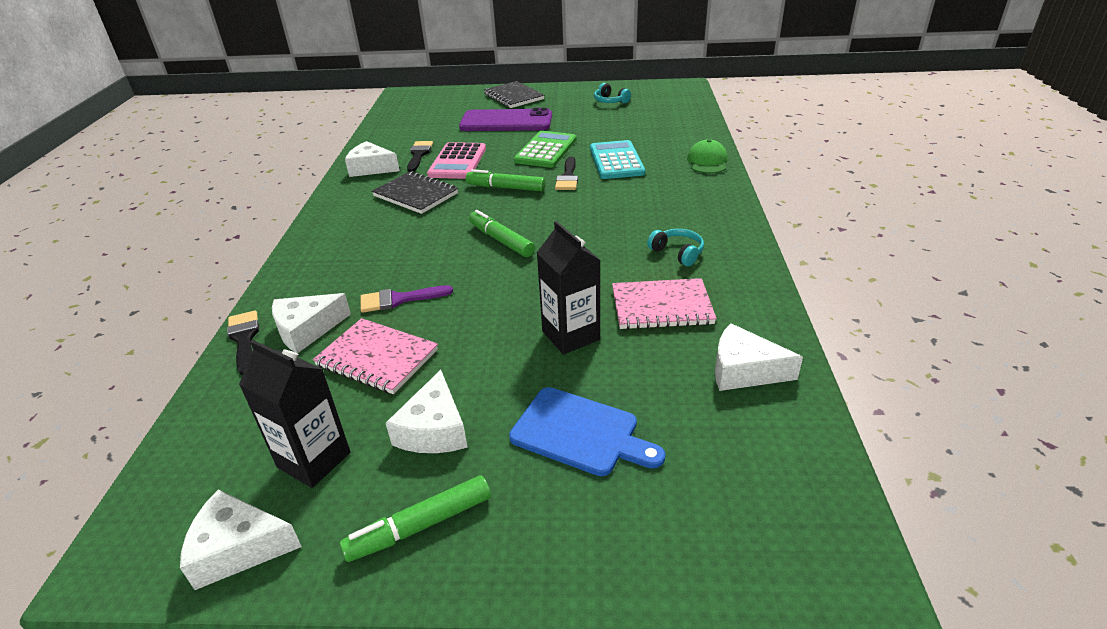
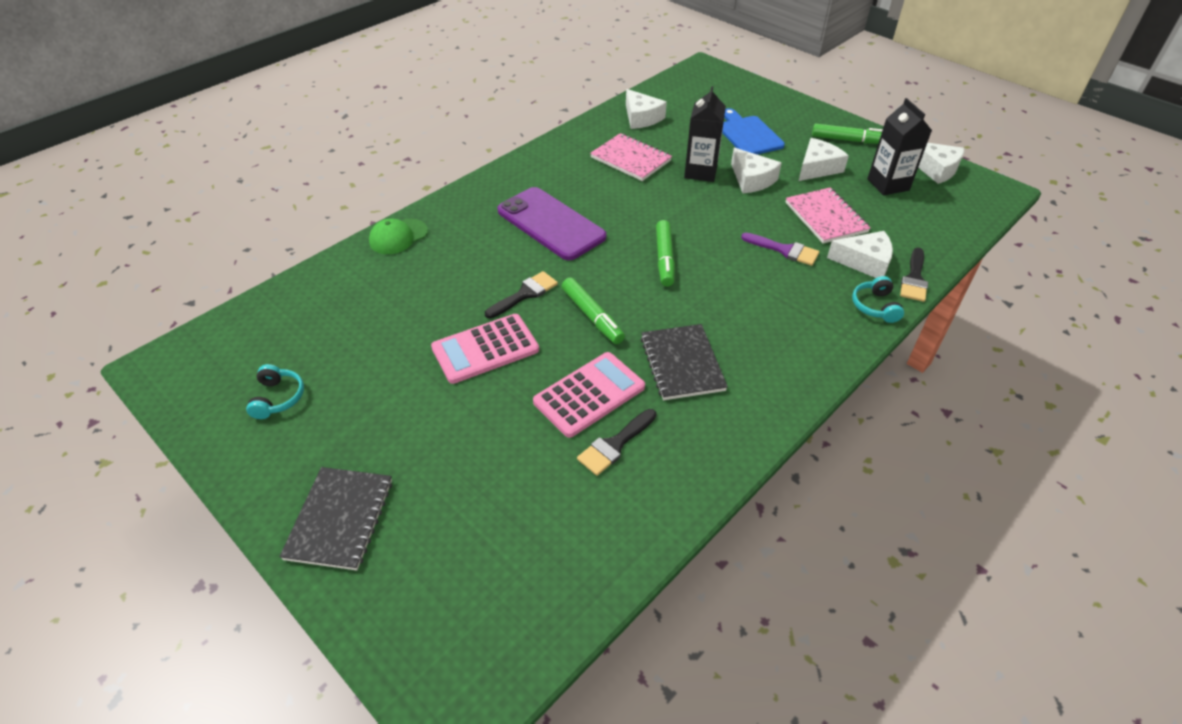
camera: 140 degrees left, 10 degrees up
(371, 168) = (691, 455): white cheese -> white cheese (751, 180)
(506, 122) = (442, 447): purple phone -> purple phone (551, 224)
(546, 150) = (485, 349): green calculator -> pink calculator
(616, 161) = (455, 287): turquoise calculator -> none
(677, 253) = (567, 181): turquoise headphones -> turquoise headphones (875, 306)

